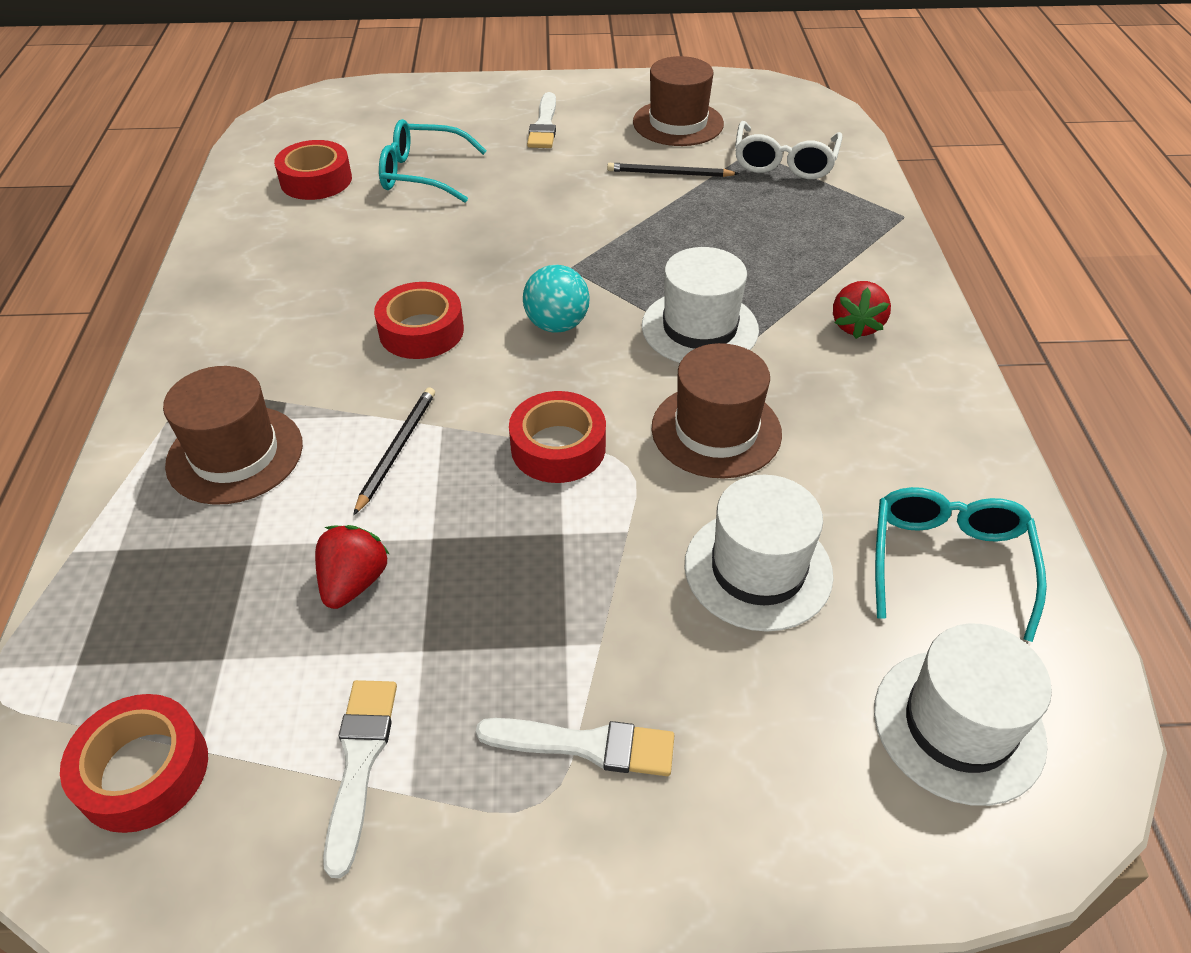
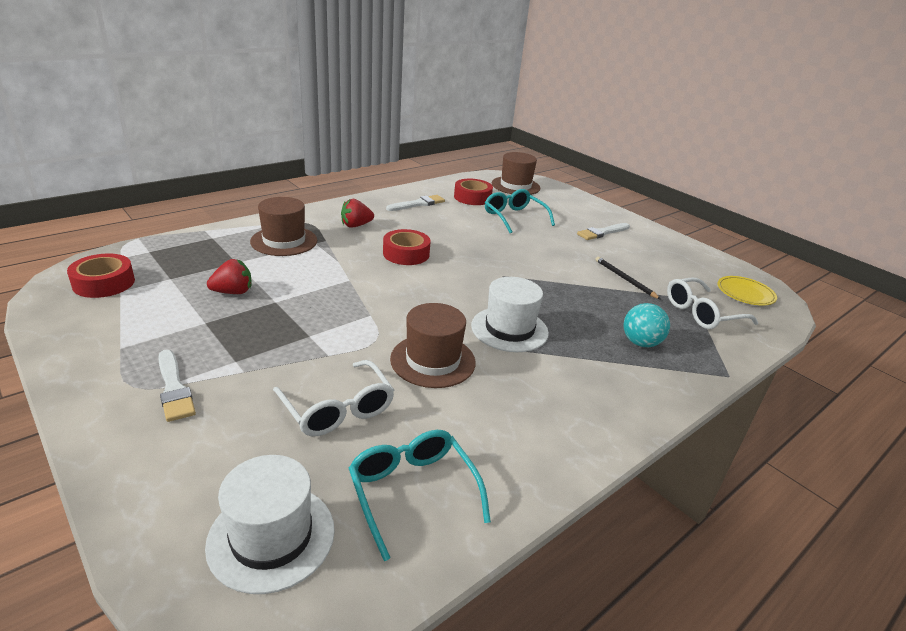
camera: 50 degrees right, 15 degrees down
(359, 763) = (131, 329): white brush -> white brush (418, 204)
(397, 449) = (322, 274): black pencil -> none
(557, 325) = (455, 286): turquoise ball -> turquoise ball (640, 343)
(558, 447) = (367, 315): red tape -> none
(678, 123) = (673, 268): brown hat -> brown hat (515, 186)
(758, 569) = (338, 409): white hat -> white glasses
(772, 109) = (745, 293): none -> yellow plate
(856, 326) = (588, 386): red strawberry -> red strawberry (356, 225)
(948, 562) = (412, 491): turquoise glasses -> turquoise glasses turned 90 degrees counterclockwise

